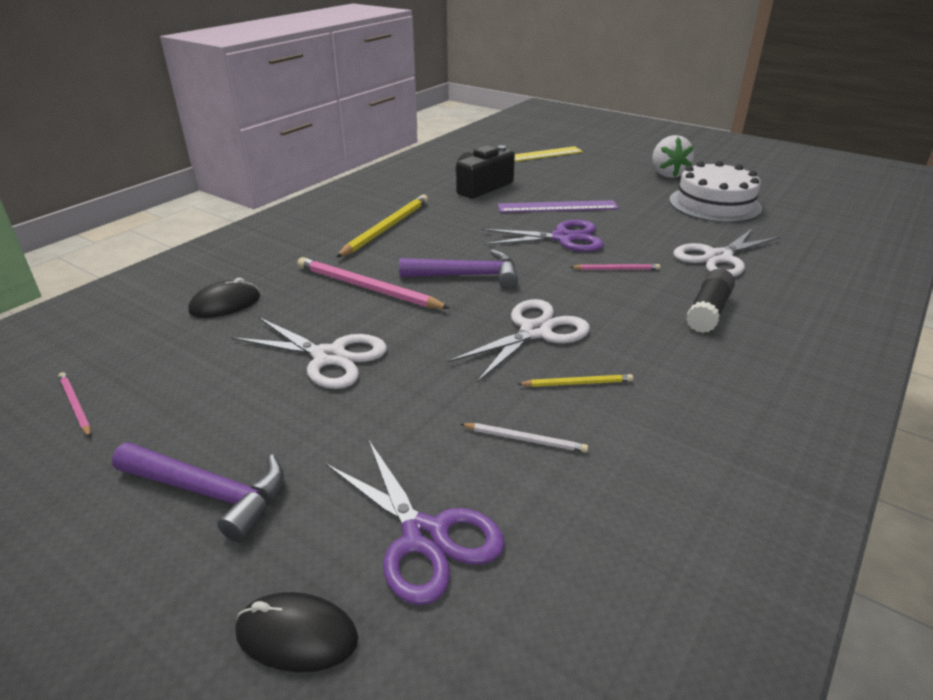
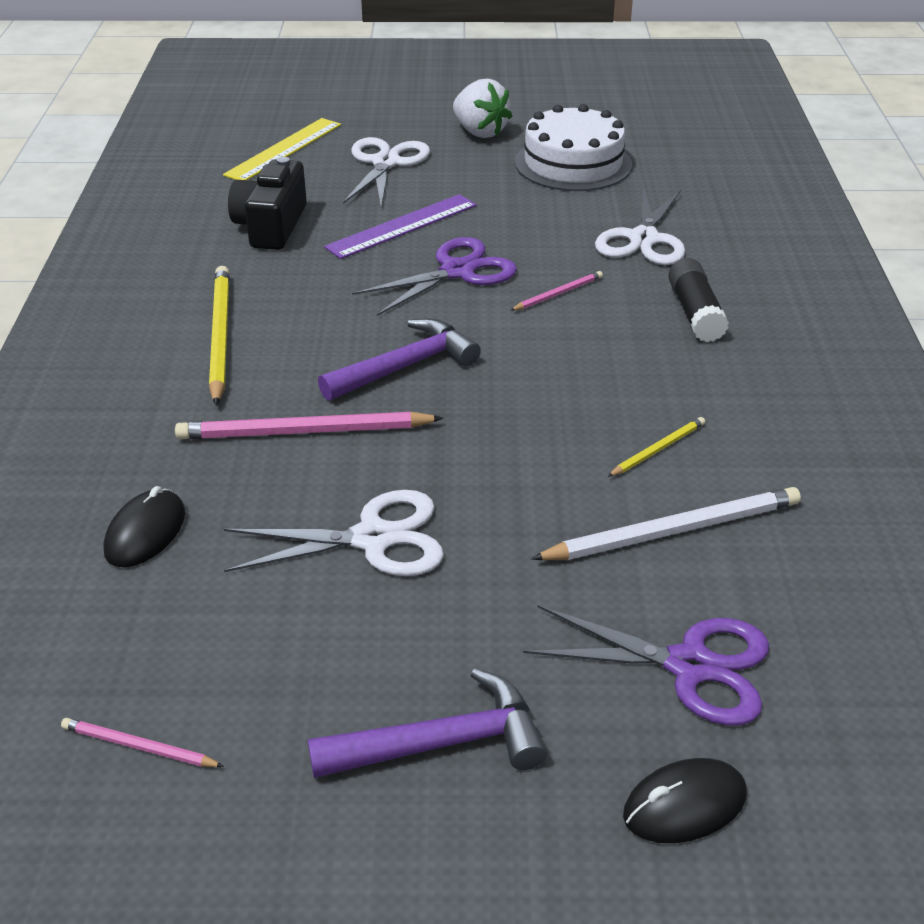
camera: 35 degrees left, 5 degrees up
(525, 439) = (673, 531): white pencil -> white pencil, size x1.96
(535, 331) = (557, 408): white scissors -> white scissors (386, 163)

